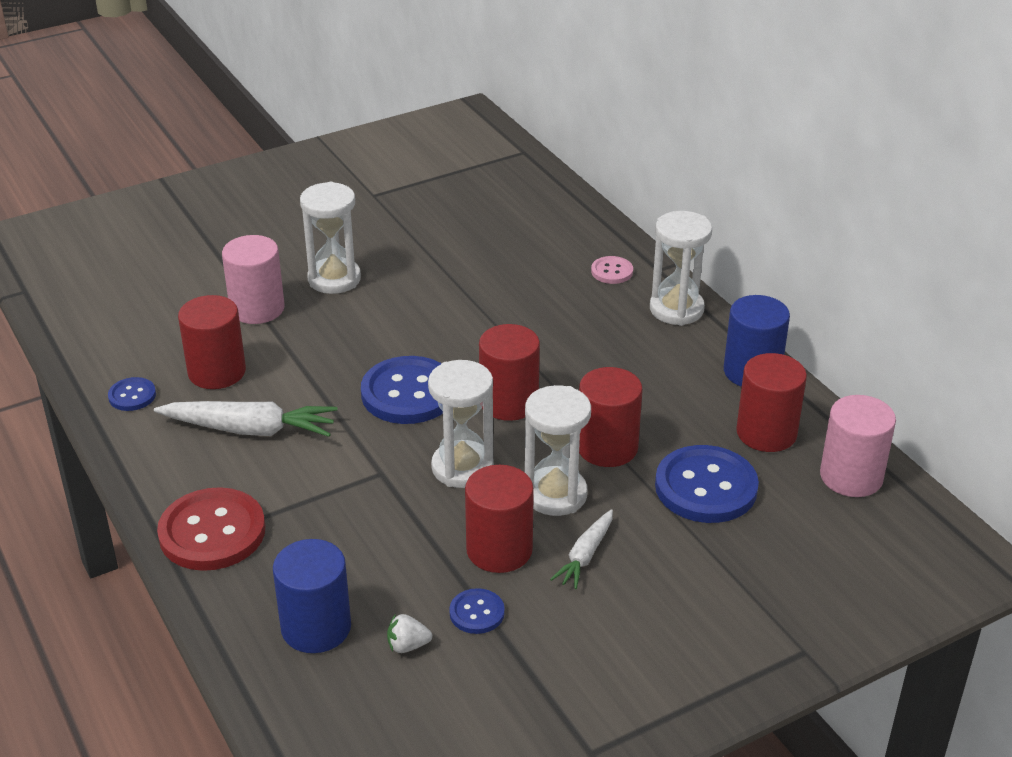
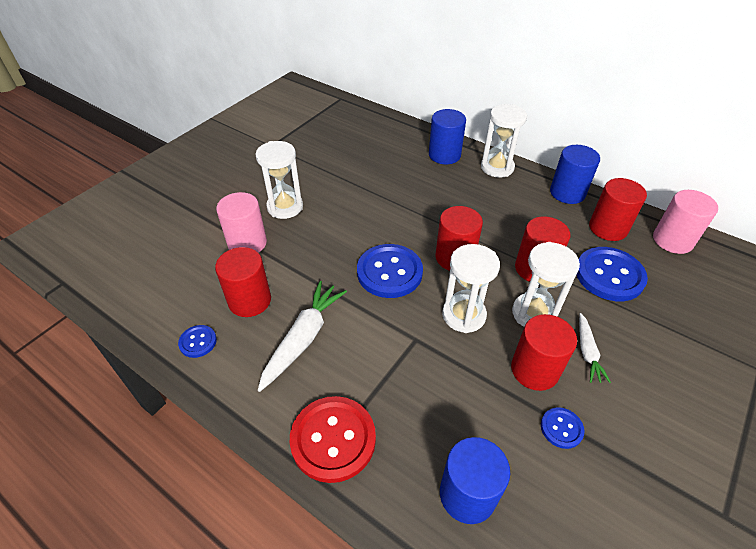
camera: 25 degrees left, 10 degrees up
(250, 429) = (303, 338): white carrot -> white carrot turned 45 degrees counterclockwise
(407, 646) = (540, 480): white strawberry -> none
(612, 271) = (444, 155): pink button -> blue cylinder

